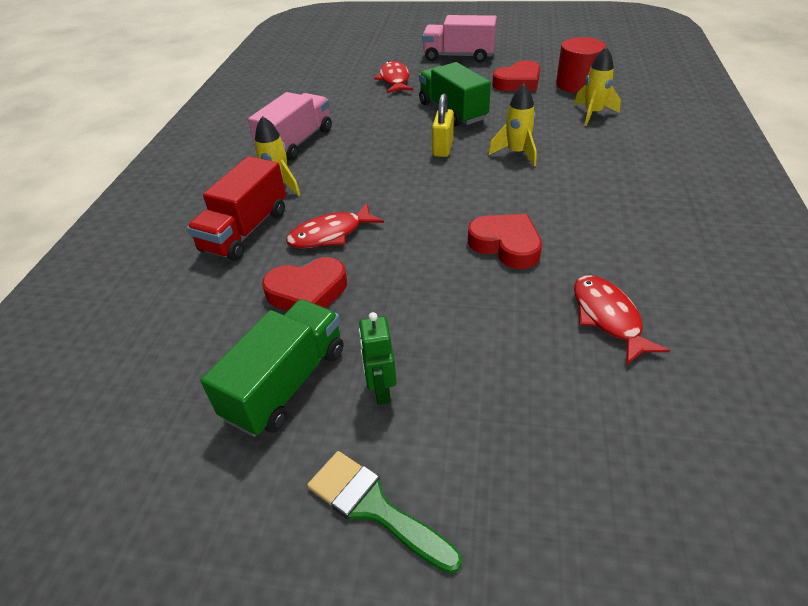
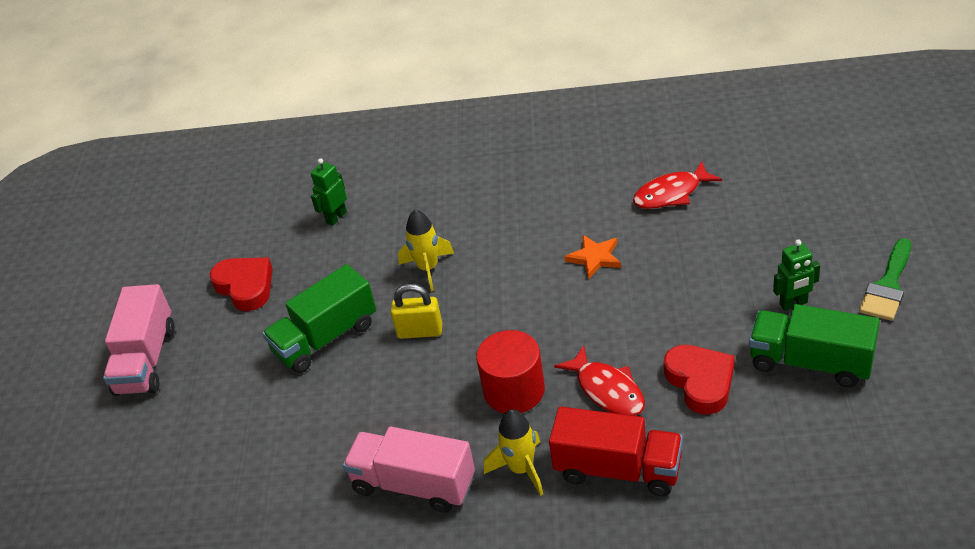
camera: 95 degrees left, 0 degrees up
(394, 80) = (219, 420): red fish -> none
(506, 245) = (594, 258): red heart -> orange star
(577, 84) = (257, 234): red cylinder -> red cylinder (514, 390)
(593, 114) = (336, 217): yellow rocket -> green robot

